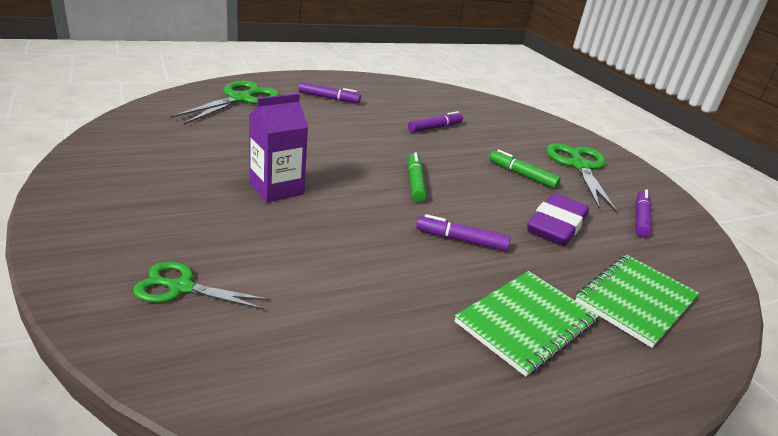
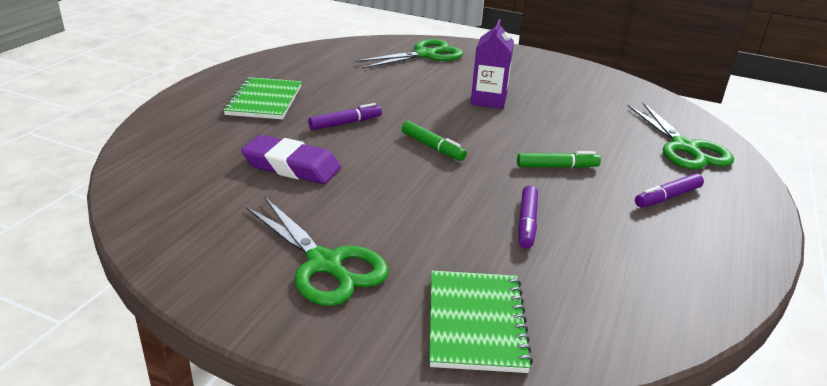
camera: 140 degrees right, 0 degrees up
(181, 287) = (425, 55): green scissors -> green scissors, size x1.63
(522, 175) = (369, 207): green marker -> green marker (557, 167)
(556, 226) = (291, 166): purple eraser -> purple eraser turned 60 degrees counterclockwise
(636, 301) = (200, 138): green notebook -> green notebook (475, 322)
(640, 218) = (216, 217): purple marker -> none

